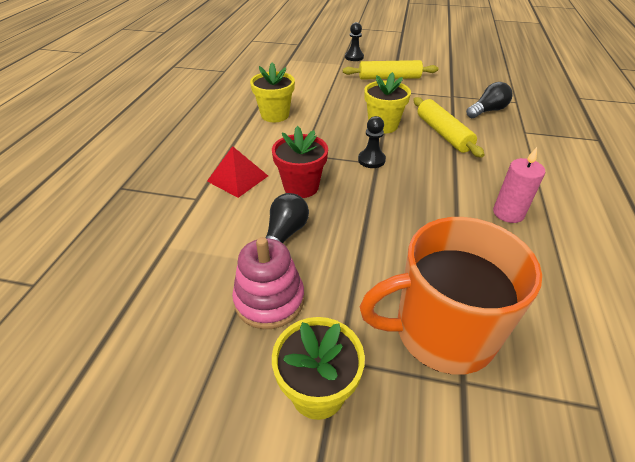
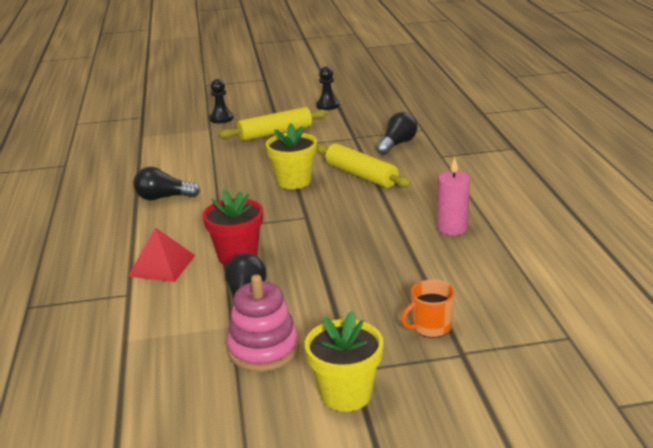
camera: 20 degrees left, 15 degrees down
(275, 115) = (163, 198): yellow flower pot -> black light bulb
(371, 160) = (299, 215): black pawn -> black pawn (327, 105)
(441, 331) = (430, 327): orange mug -> orange mug, size x0.43

